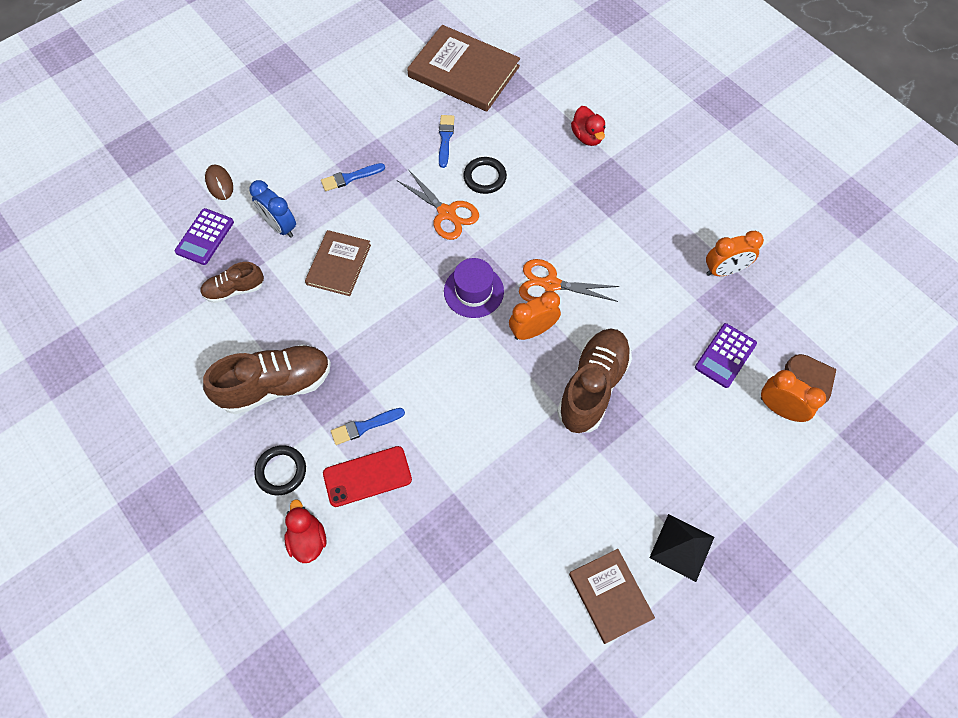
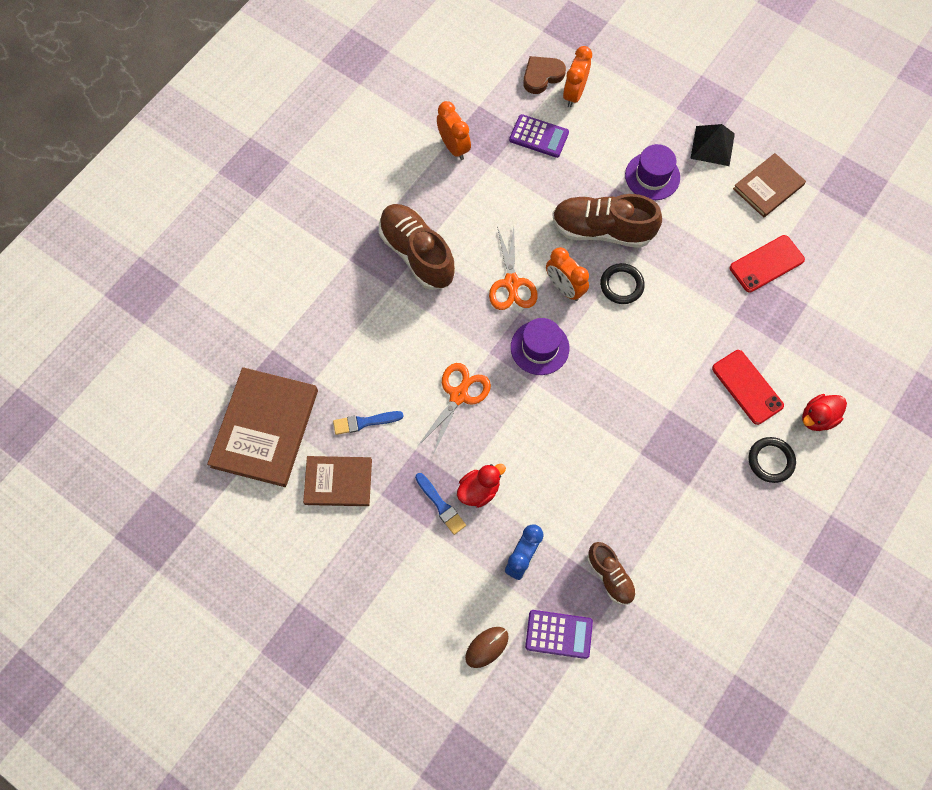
camera: 105 degrees left, 5 degrees up
(276, 385) = (695, 495): brown shoe -> brown shoe (417, 254)
(338, 264) = (549, 481): brown book -> brown book (338, 482)
(365, 426) = (704, 403): blue brush -> none
(485, 177) = (405, 370): black ring -> black ring (621, 285)
(507, 553) = (766, 264): none -> red phone
(587, 136) = (328, 285): red duck -> red duck (479, 490)
(651, 461) = (652, 176): none -> purple hat

